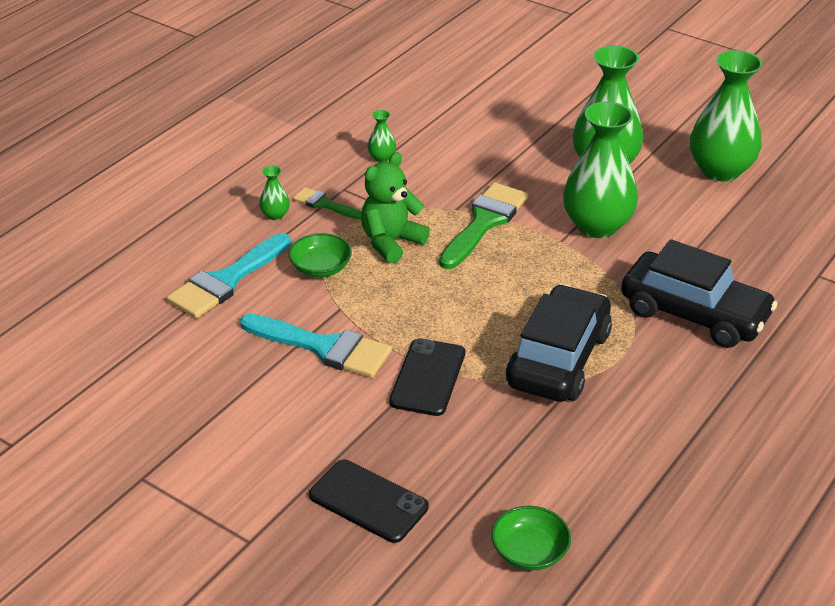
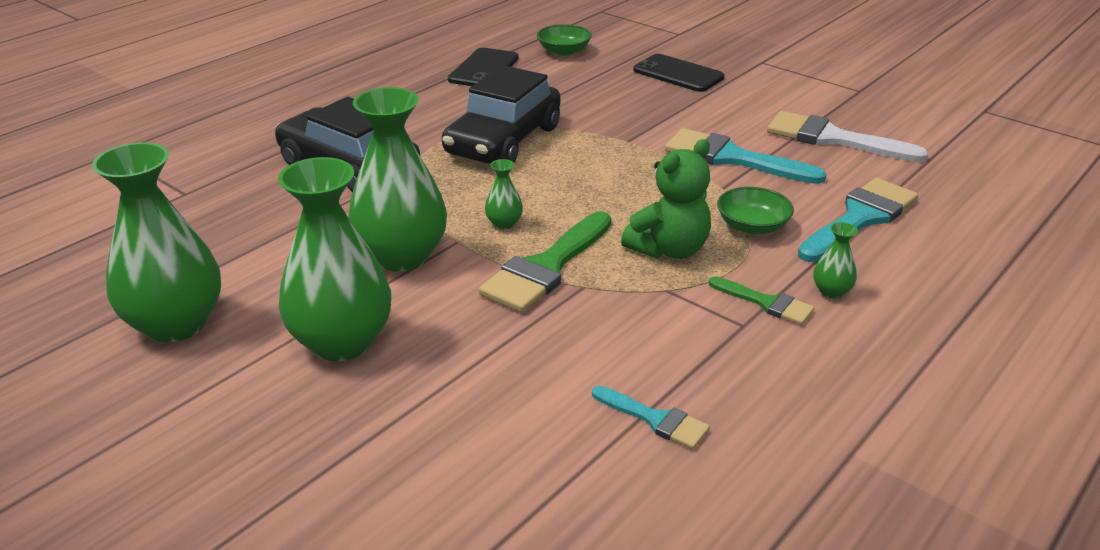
camera: 175 degrees left, 5 degrees down
(211, 383) = (833, 139): none -> white brush
(382, 158) = (690, 375): green vase -> green vase (504, 223)
(403, 135) = (656, 419): none -> turquoise brush
(428, 377) = (629, 134): black phone -> black phone (483, 69)

